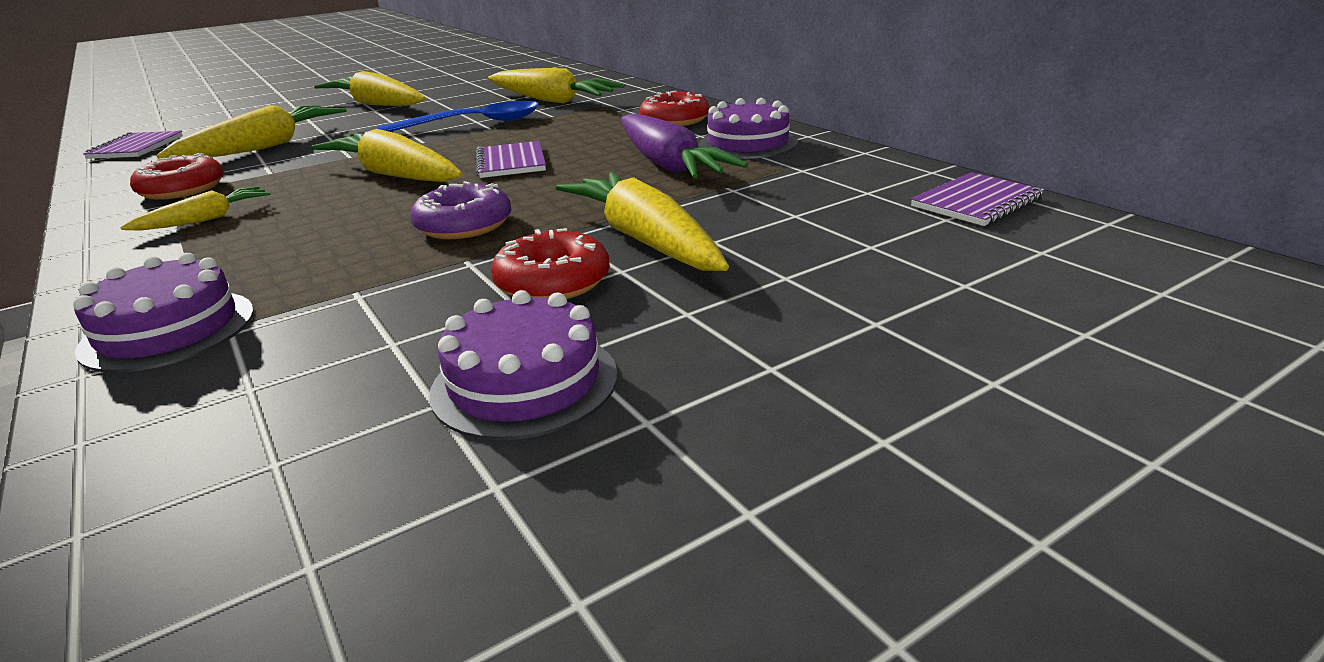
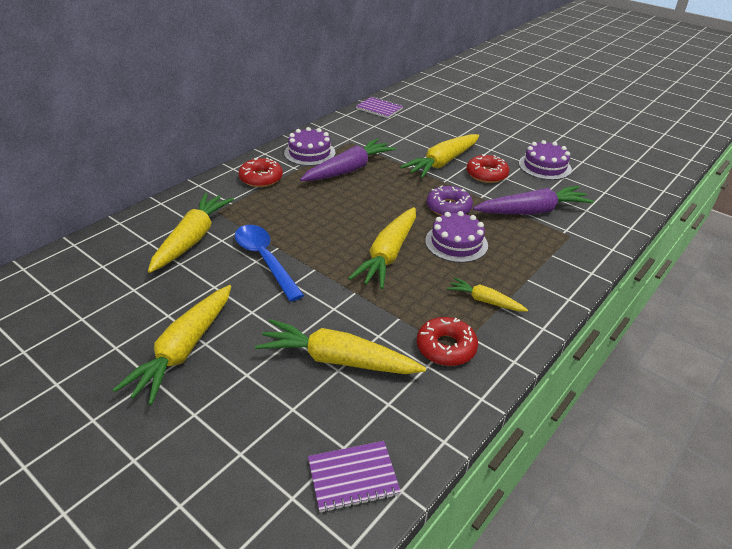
camera: 110 degrees left, 10 degrees up
(168, 330) = (577, 245): purple cake -> purple cake (456, 243)
(346, 306) = (532, 211): none -> purple carrot
(511, 162) = (355, 218): purple notebook -> none

